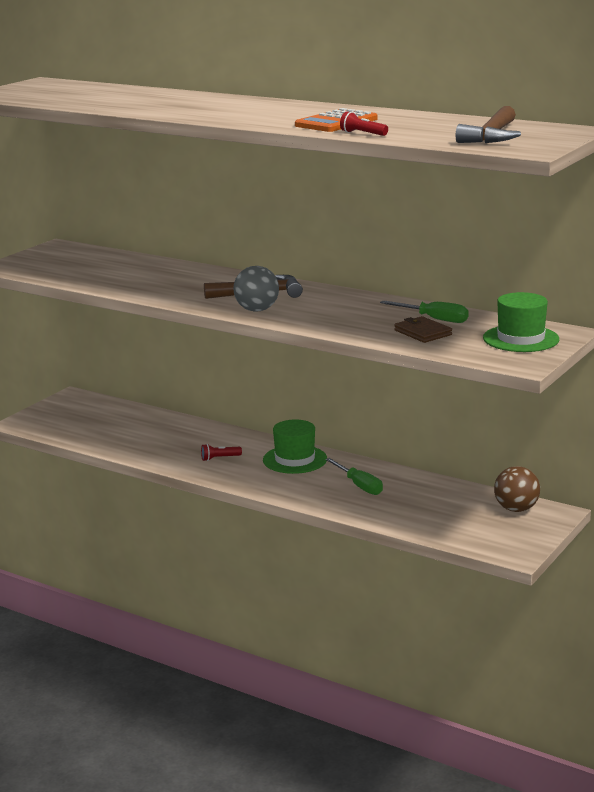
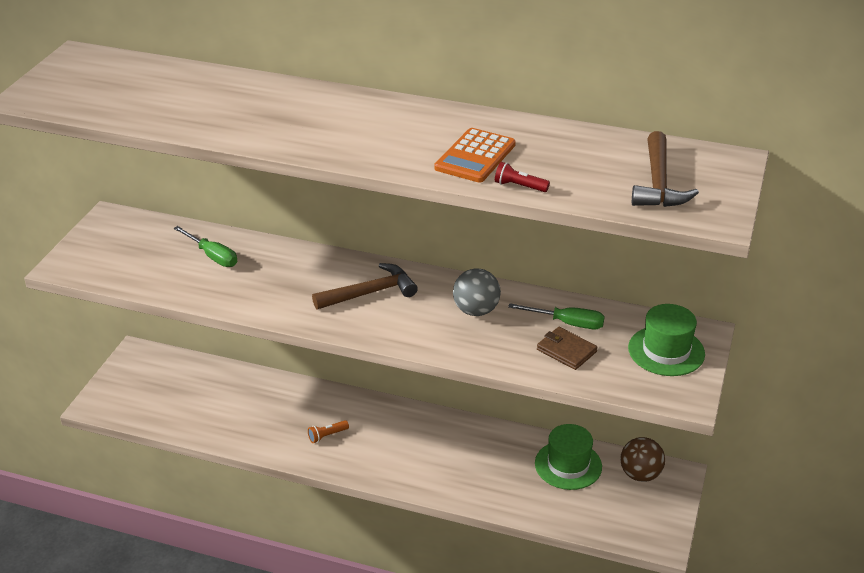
camera: 15 degrees left, 15 degrees up
(219, 458) = (327, 436): red flashlight -> orange flashlight
(257, 310) = (380, 325): grey ball -> grey ball (476, 310)
(295, 459) = (403, 427): green hat -> green hat (568, 465)
(359, 485) = (480, 460): green screwdriver -> green screwdriver (212, 256)

